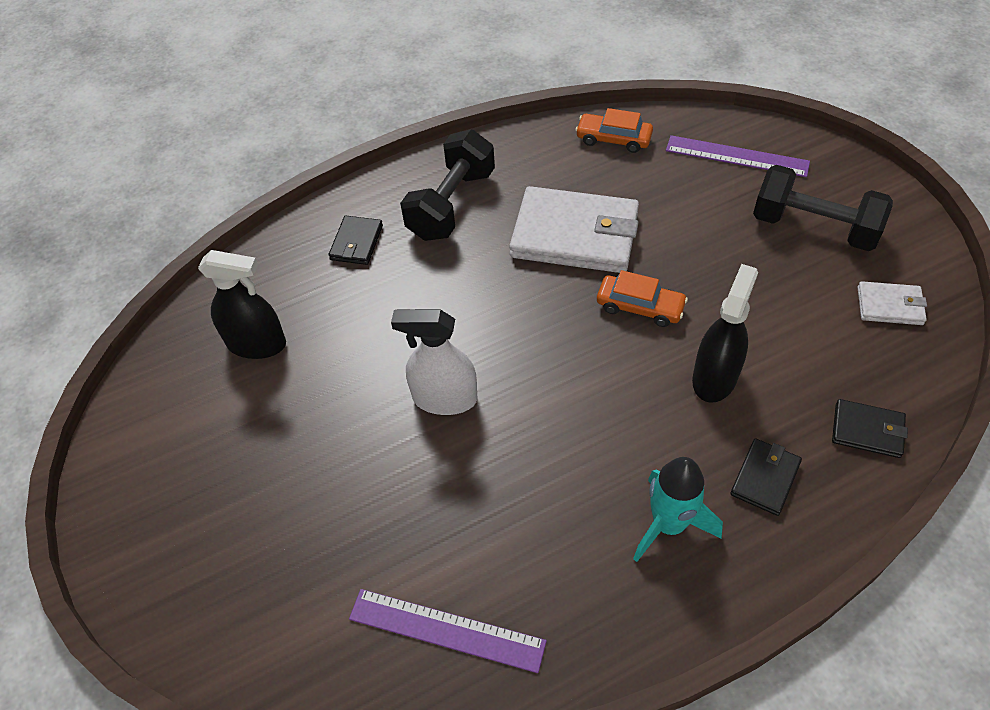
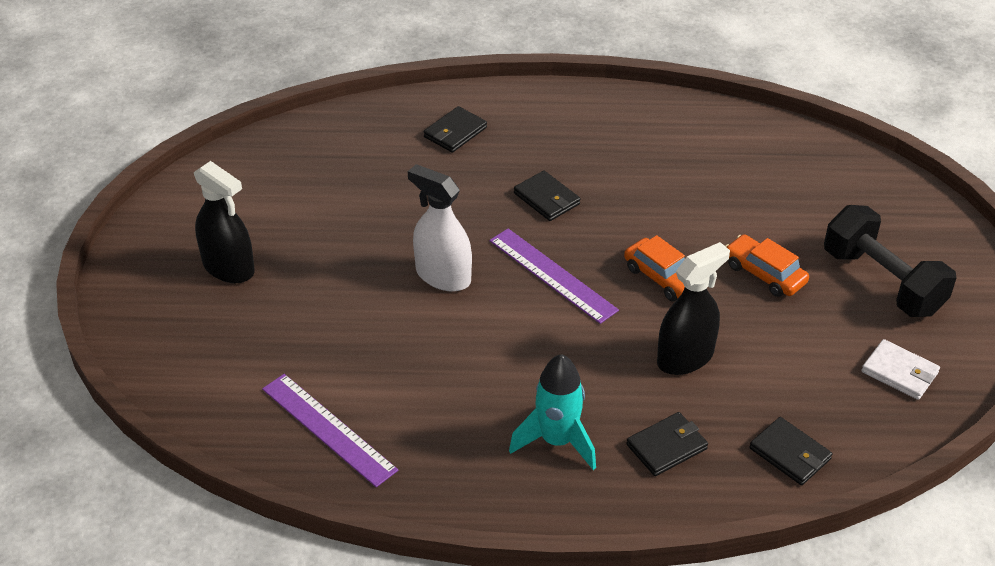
camera: 25 degrees right, 10 degrees down
(257, 344) = (322, 175): black spray bottle -> black spray bottle (228, 267)
(451, 204) = (558, 134): black dumbbell -> none
(485, 274) = (546, 199): none -> black wallet
(575, 235) = (649, 200): white wallet -> none
(613, 139) = (749, 137): orange car -> orange car (764, 274)
(736, 156) = (858, 195): purple ruler -> purple ruler (552, 275)

